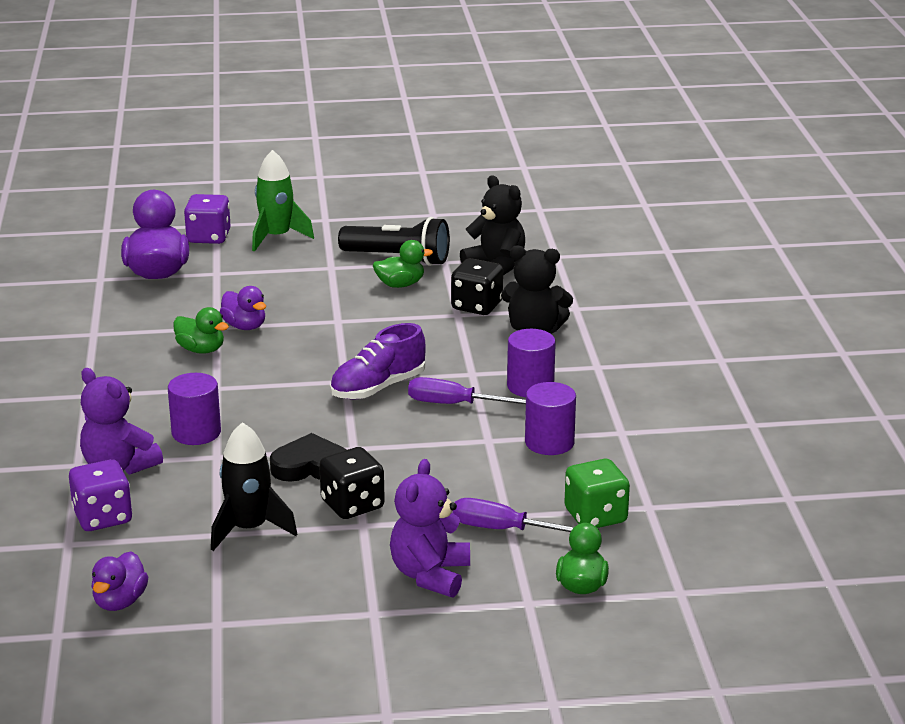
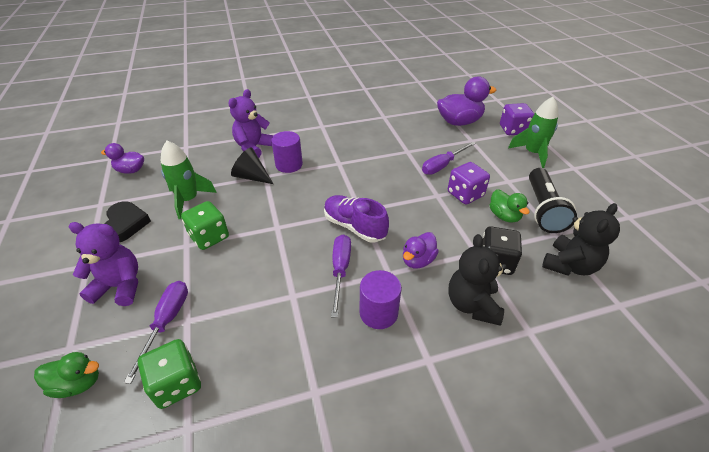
camera: 80 degrees right, 15 degrees up
(102, 517) = (207, 152): purple dice -> purple dice (465, 194)
(201, 350) = (379, 151): green duck -> none
(212, 469) = (251, 177): none -> black cone
(245, 326) = (412, 160): purple duck -> purple duck (418, 260)
(249, 529) = (189, 200): black rocket -> green rocket
(270, 305) = (442, 165): none -> purple screwdriver
(310, 466) = (254, 212): black heart -> black heart (126, 224)
(352, 505) = (209, 237): black dice -> green dice
(549, 442) = (291, 336): purple cylinder -> none

